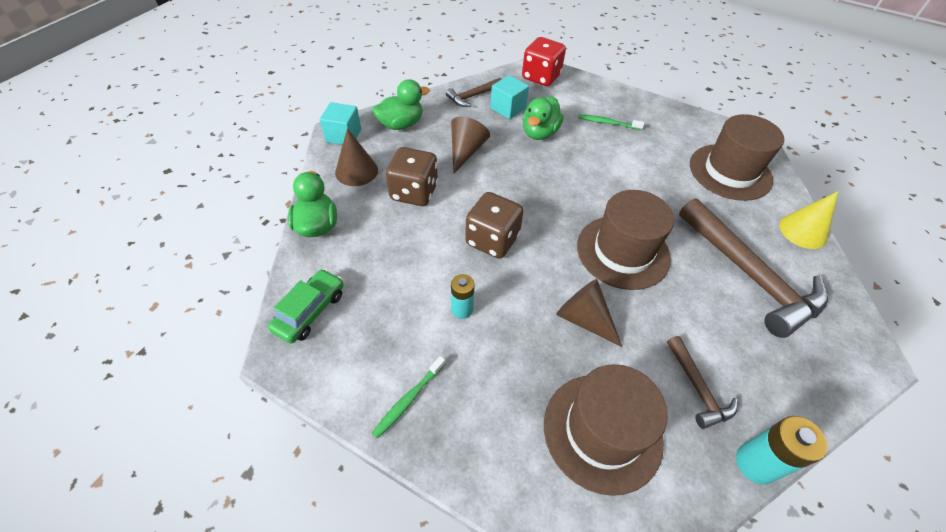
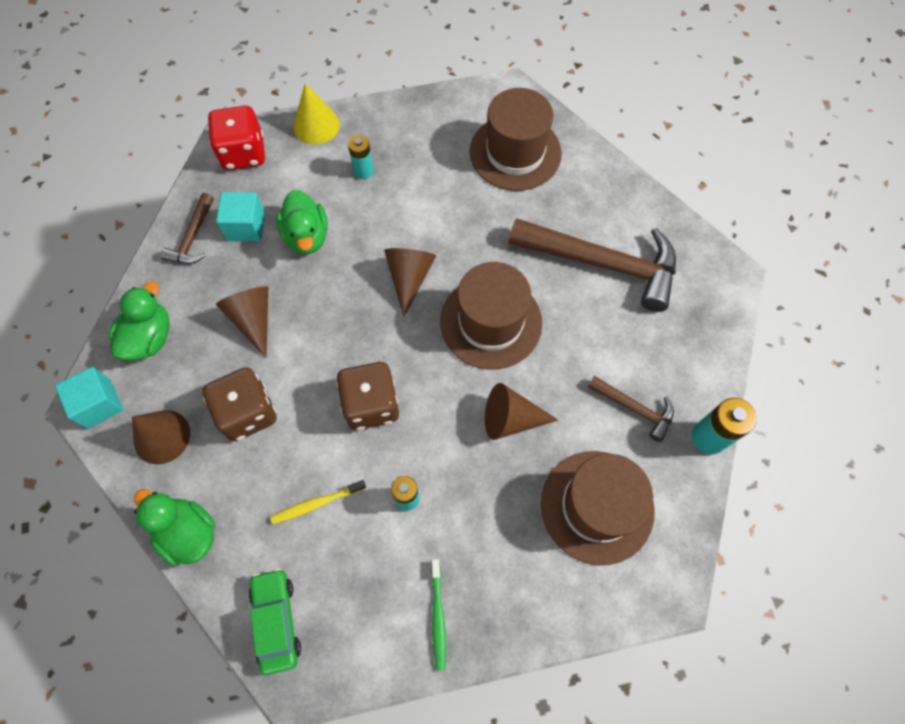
camera: 40 degrees left, 15 degrees up
(403, 267) = (317, 503): none -> yellow toothbrush
(586, 191) = (409, 278): none -> brown cone
(608, 123) = (363, 171): green toothbrush -> turquoise battery
(803, 231) = (613, 180): yellow cone -> yellow cone (316, 125)

